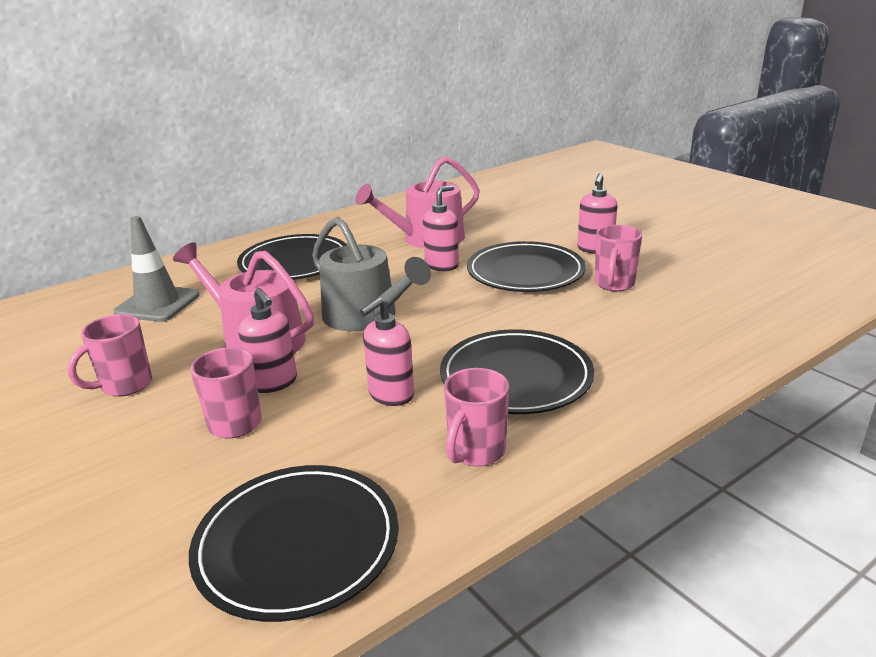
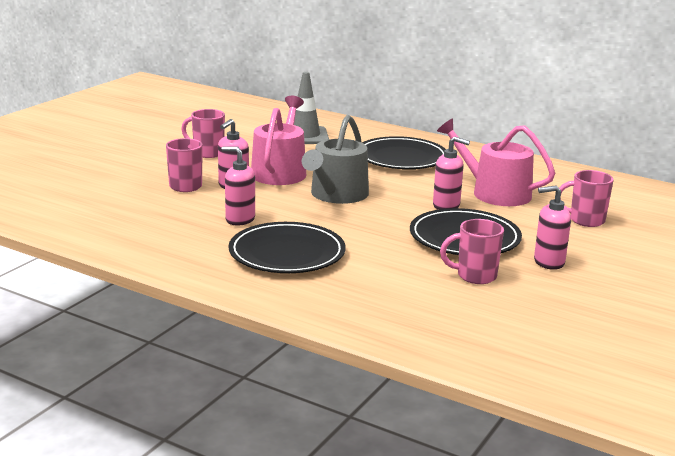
camera: 65 degrees right, 5 degrees down
(297, 544) = (94, 221): black plate -> none
(476, 452) = (192, 252): pink mug -> pink mug (585, 220)

